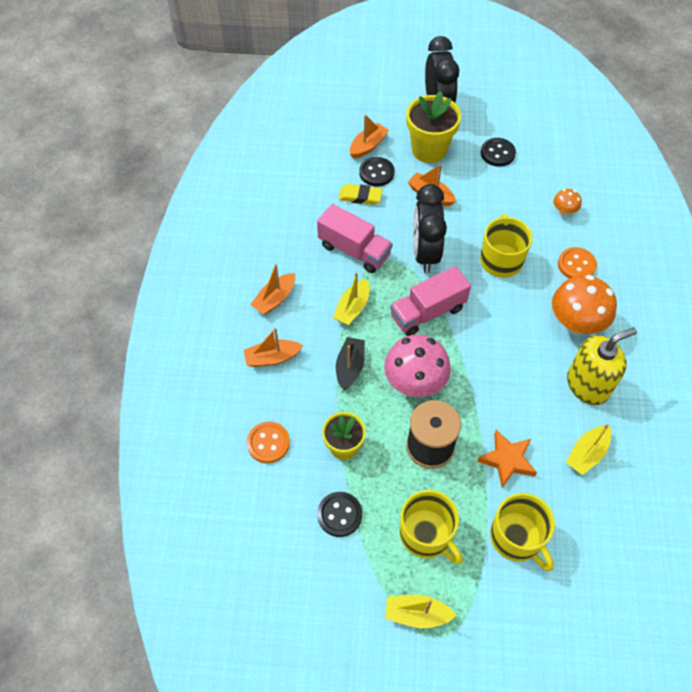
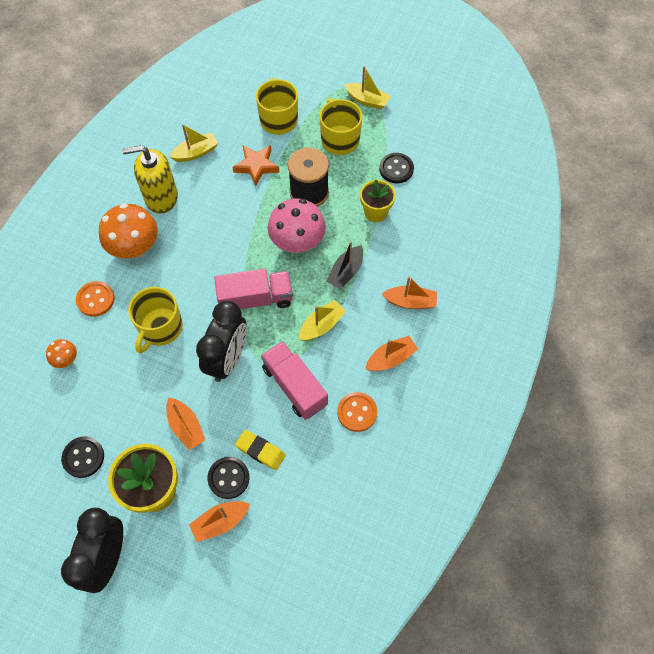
camera: 160 degrees left, 5 degrees up
(268, 443) = (434, 233): orange button -> orange button (357, 412)

